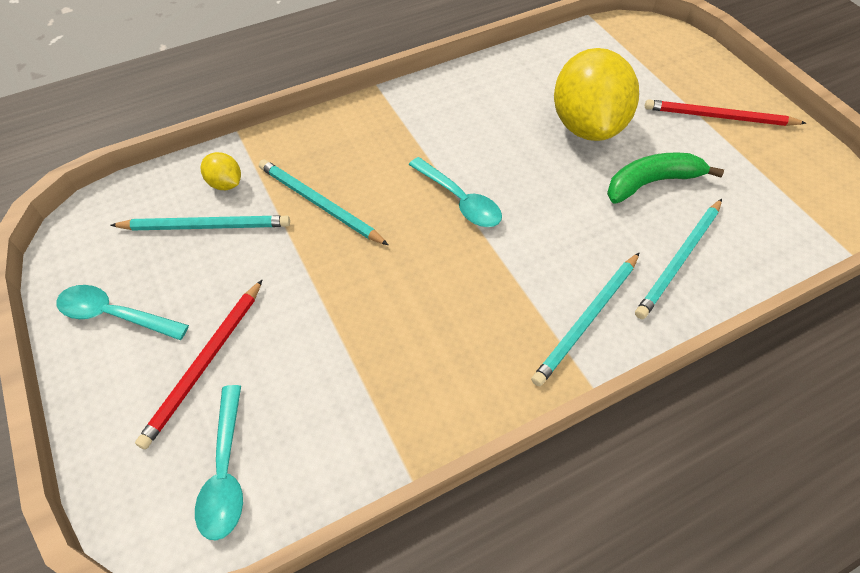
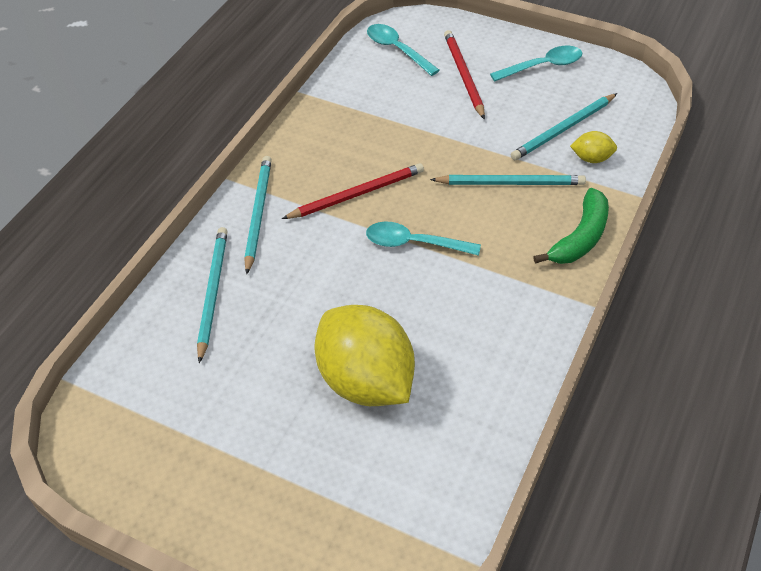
camera: 145 degrees right, 5 degrees down
(652, 183) = (269, 351): green banana -> green banana (580, 237)
(719, 117) = (240, 477): red pencil -> red pencil (357, 194)

